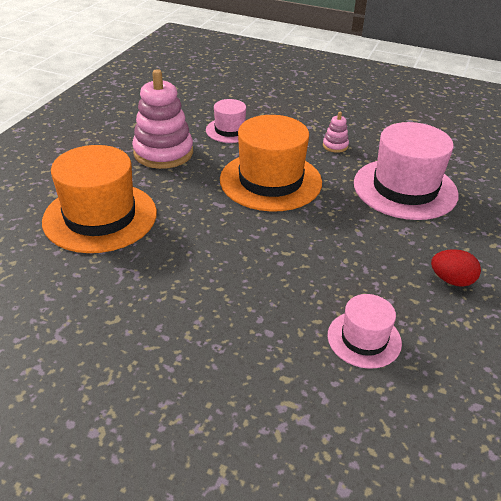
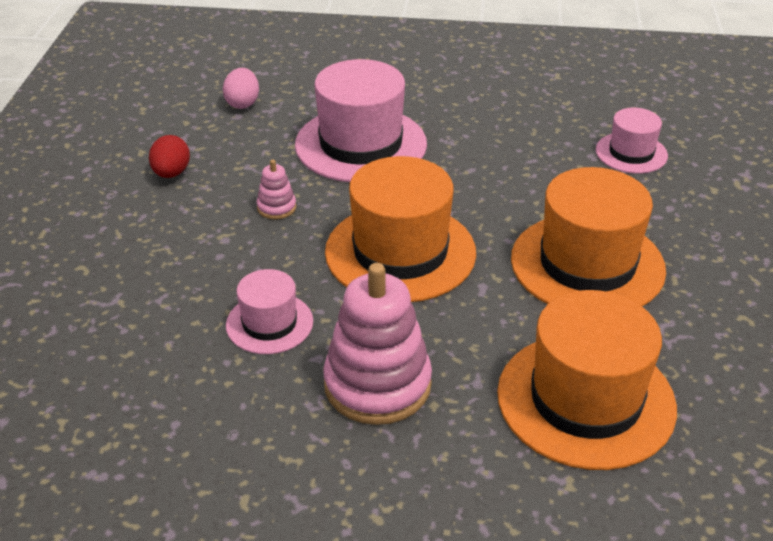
camera: 105 degrees left, 0 degrees up
(219, 257) = (587, 264): none -> orange hat
(451, 280) = (512, 111): red egg -> red egg (171, 173)
(469, 150) = (242, 103): none -> pink egg

